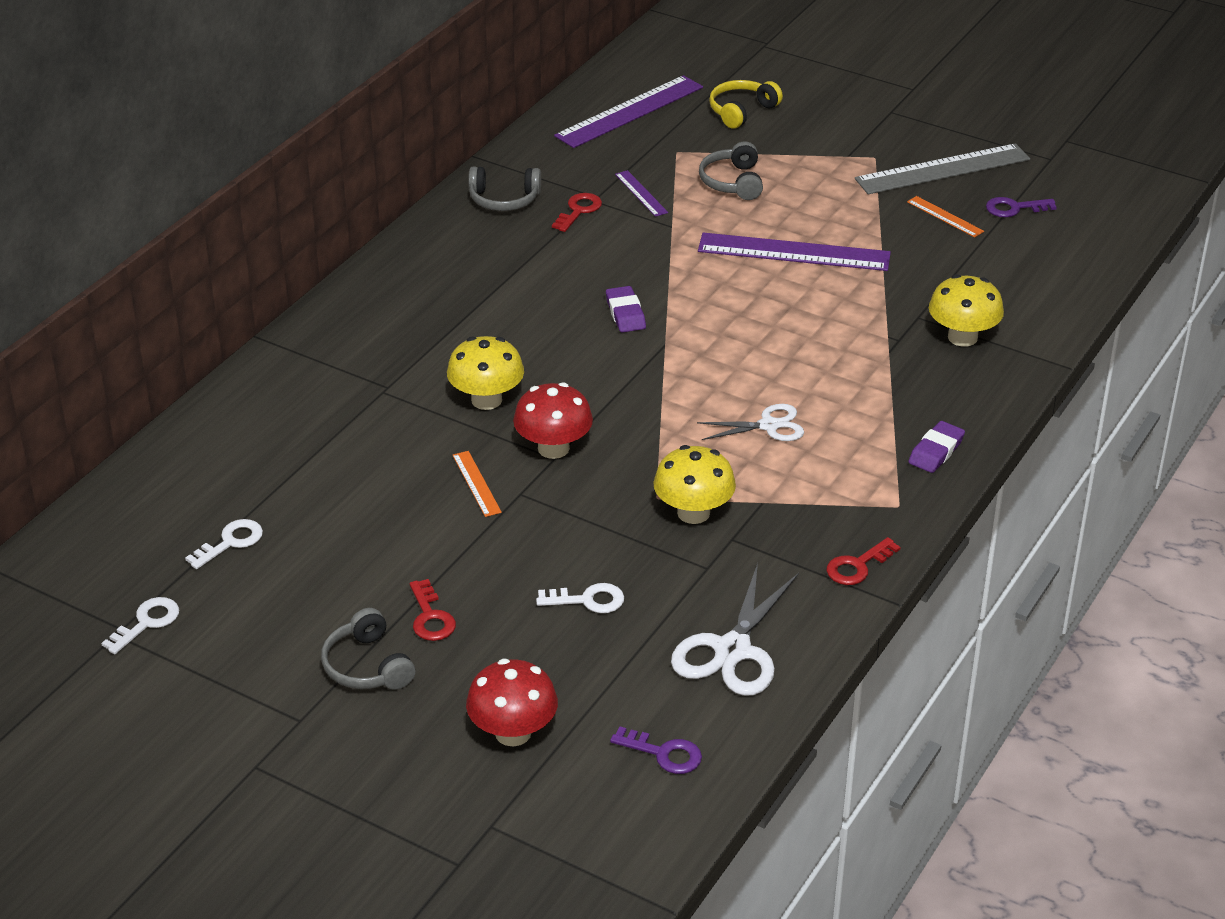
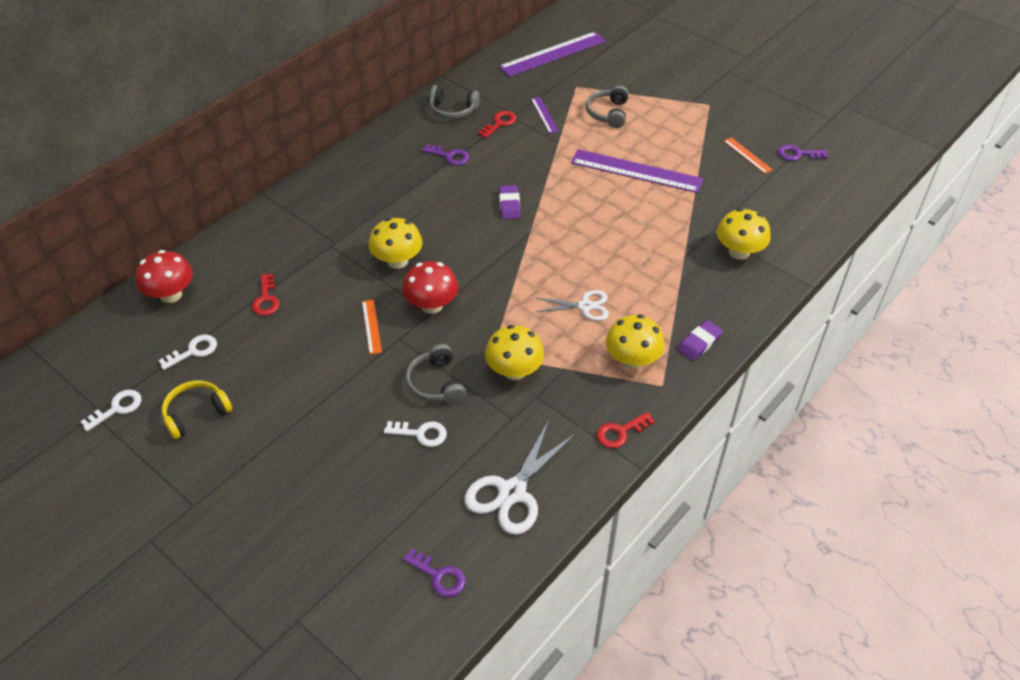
camera: 10 degrees right, 10 degrees up
(367, 666) = (253, 466): grey headphones -> grey headphones (436, 383)
(431, 617) = (308, 432): red key -> red key (266, 299)
(513, 732) = (336, 540): red mushroom -> red mushroom (171, 295)
(519, 260) = (450, 156): none -> purple key
(742, 111) = (627, 61): yellow headphones -> yellow headphones (196, 413)
(851, 481) = (632, 360): none -> yellow mushroom
(943, 169) = (754, 119): grey ruler -> none

